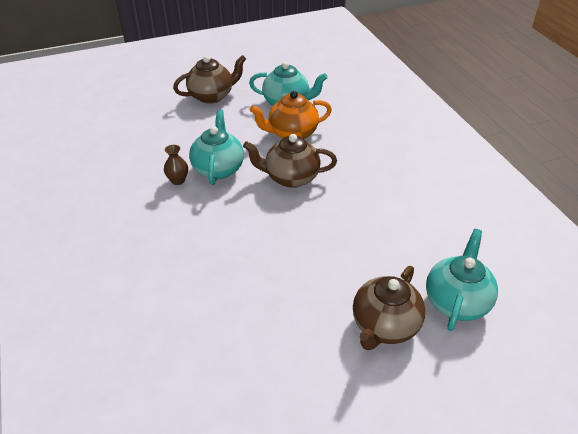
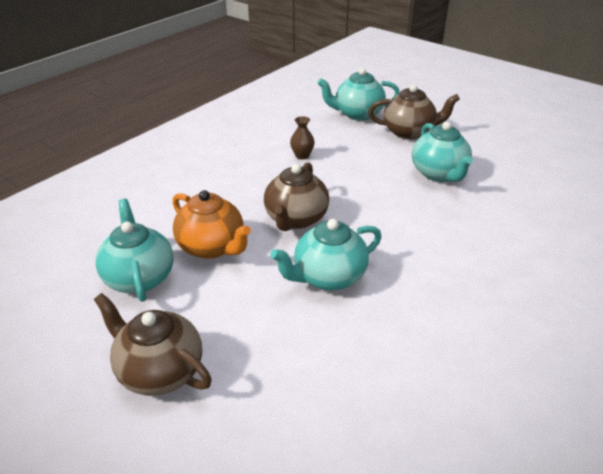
camera: 120 degrees left, 5 degrees down
(178, 180) = (379, 300): brown vase -> brown vase (302, 156)
(284, 298) = (439, 174): none -> turquoise teapot
(290, 178) = (296, 219): brown teapot -> brown teapot turned 45 degrees clockwise

